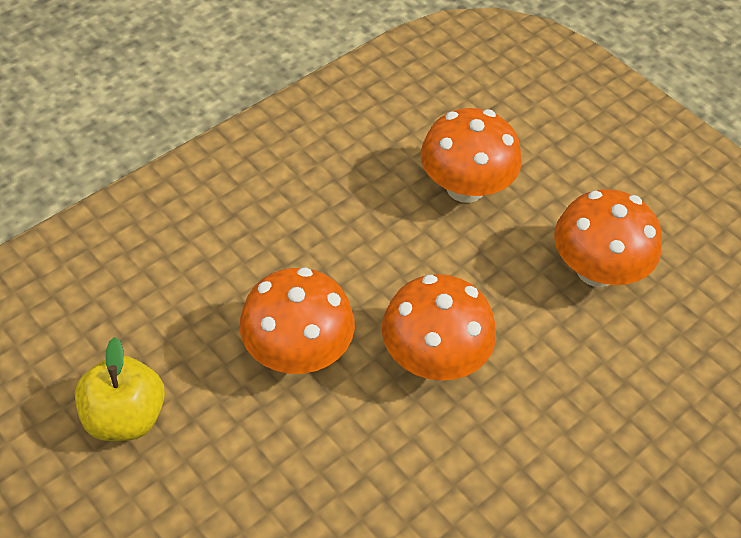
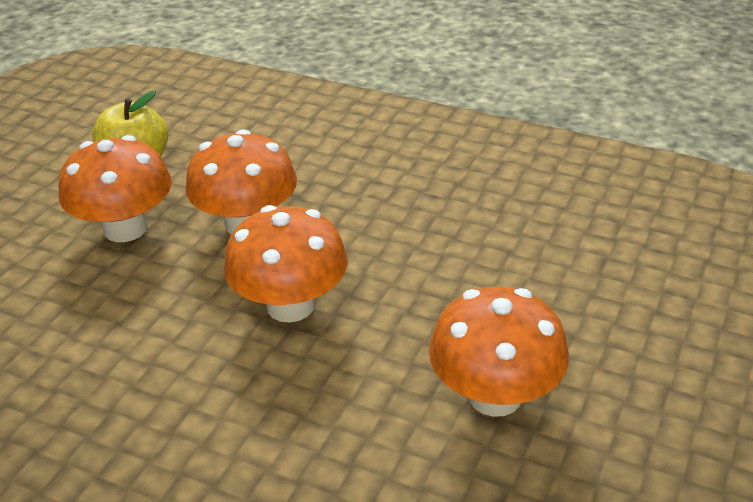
camera: 70 degrees right, 15 degrees down
(465, 187) = (523, 263): orange mushroom -> orange mushroom (125, 228)

